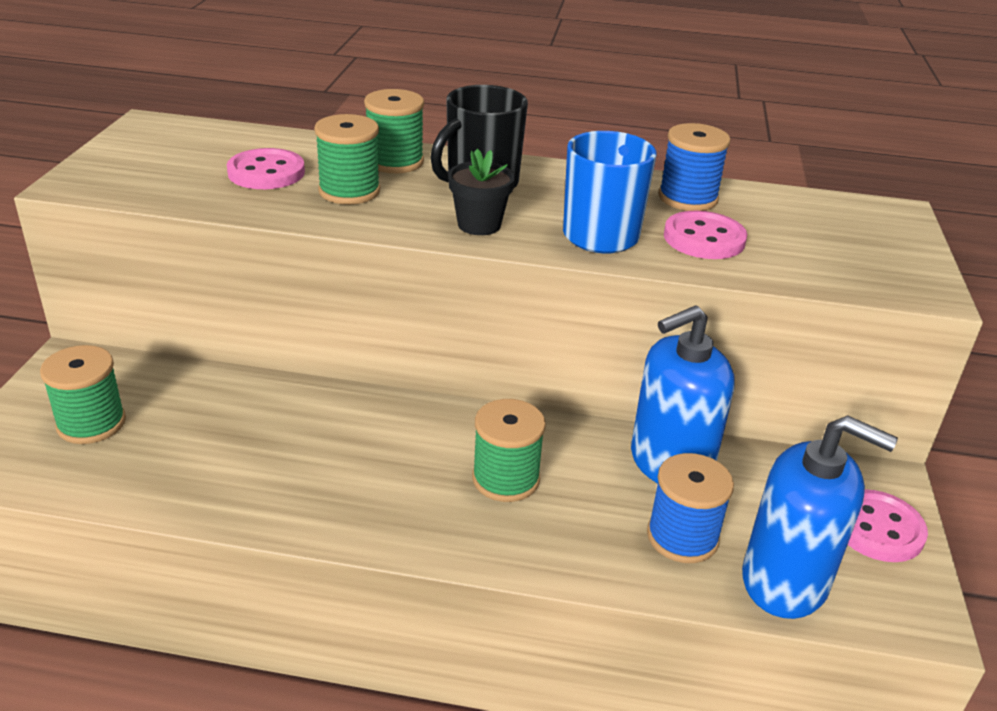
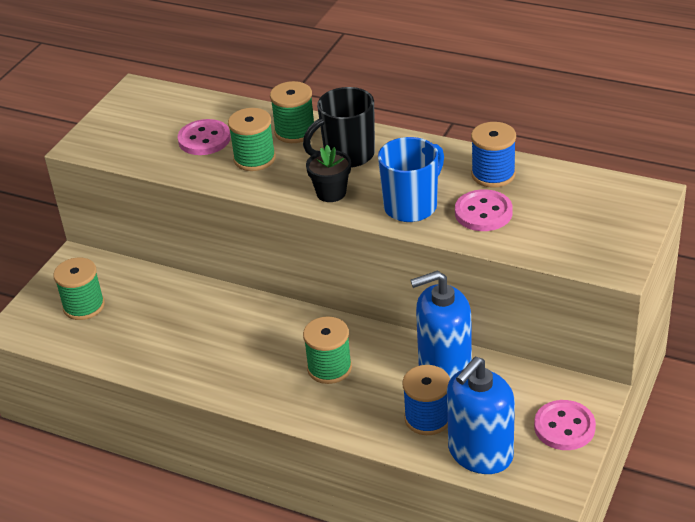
camera: 20 degrees right, 5 degrees up
(785, 581) = (480, 453): blue soap dispenser -> blue soap dispenser turned 90 degrees clockwise

